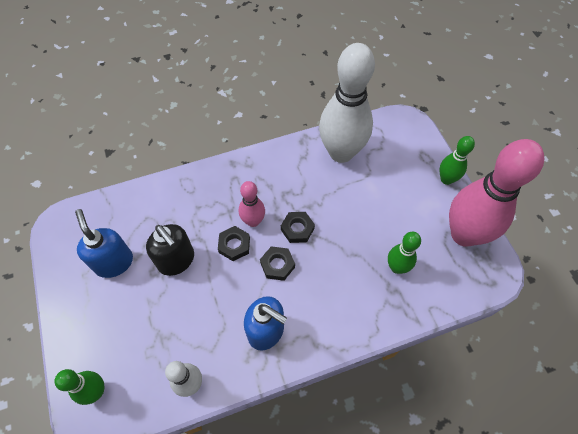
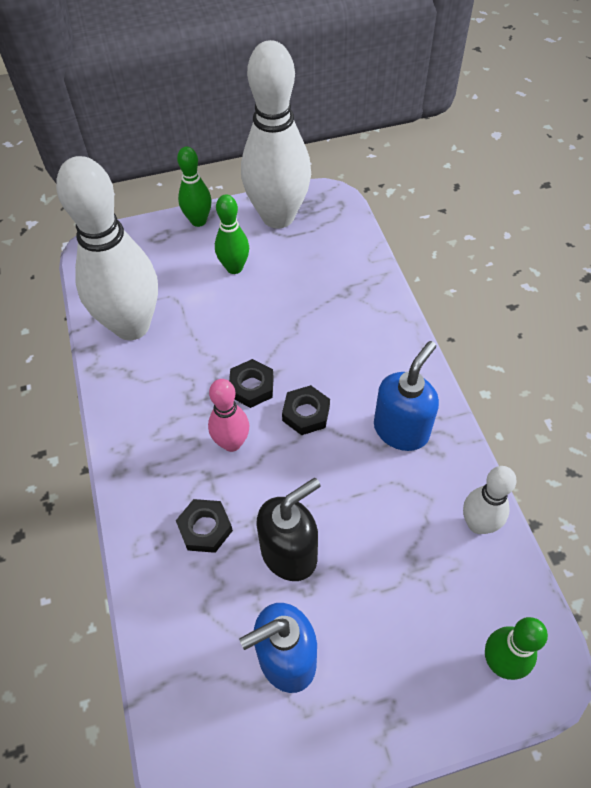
camera: 85 degrees left, 5 degrees down
(234, 245) = (270, 469): black nut -> black nut (205, 528)
(397, 267) = (317, 284): green bowling pin -> green bowling pin (234, 268)
(464, 234) = (278, 217): pink bowling pin -> white bowling pin

